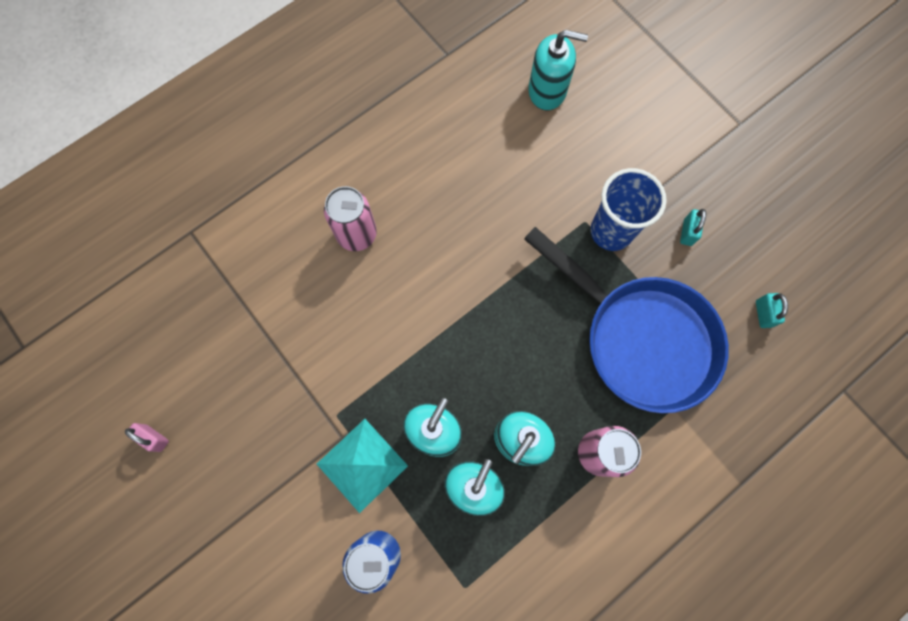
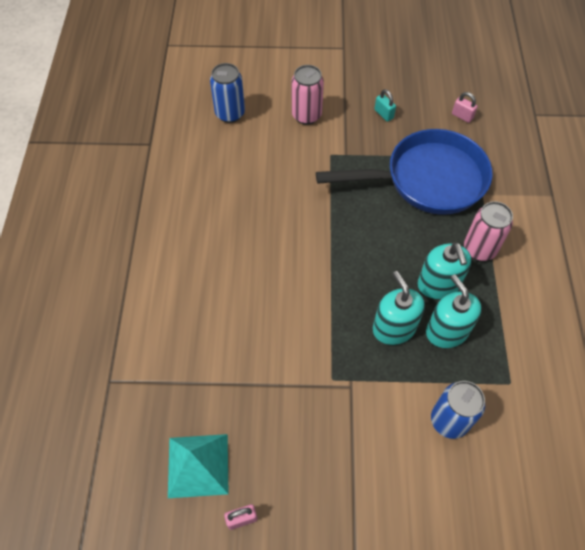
camera: 50 degrees left, 15 degrees down
(357, 234) = (218, 277): pink can -> pink can (306, 115)
(362, 465) = (380, 387): turquoise pyramid -> turquoise pyramid (198, 465)
(547, 91) = (230, 114): turquoise soap dispenser -> blue can
(611, 231) = (349, 147): blue cup -> none
(763, 314) = (462, 116): turquoise padlock -> pink padlock

